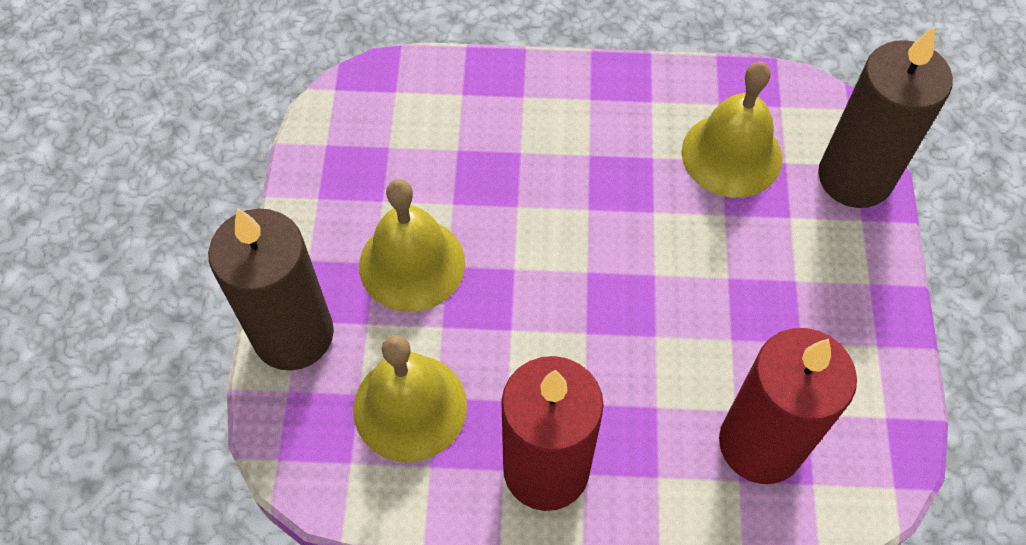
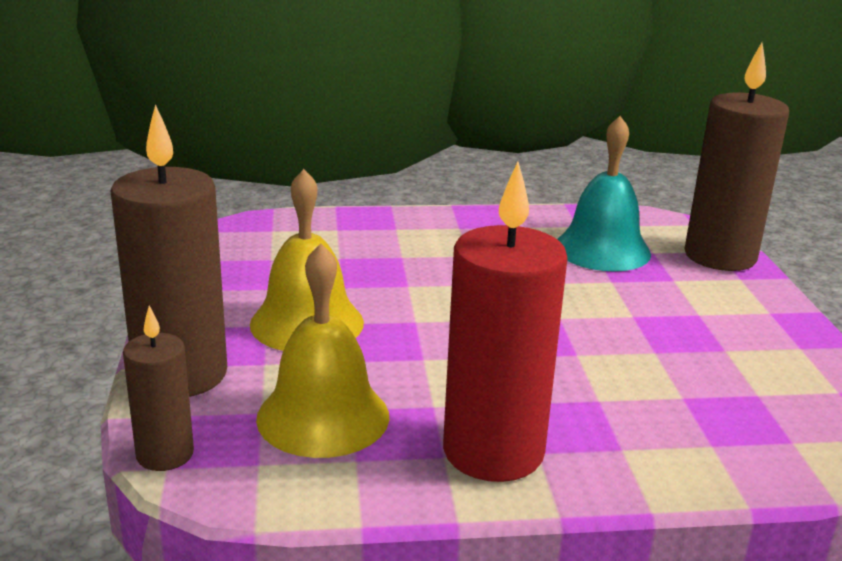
camera: 10 degrees left, 35 degrees down
(276, 444) = (165, 454): none -> brown candle
(731, 154) = (602, 249): yellow bell -> turquoise bell
(760, 444) = (721, 417): red candle -> none

